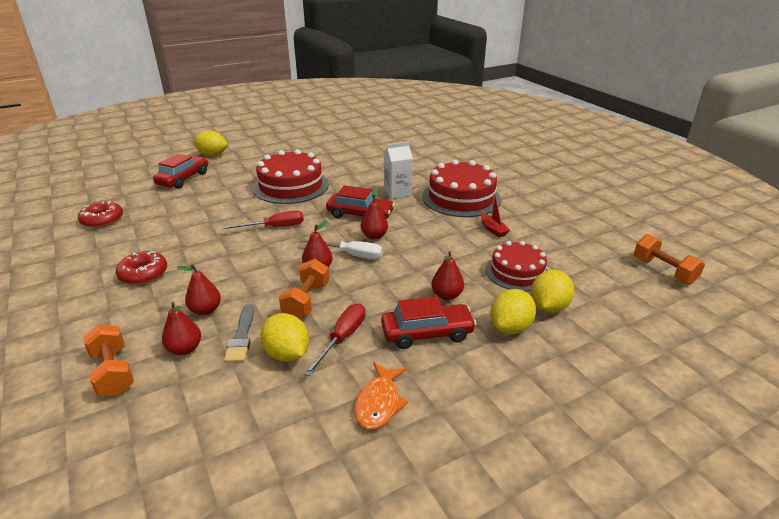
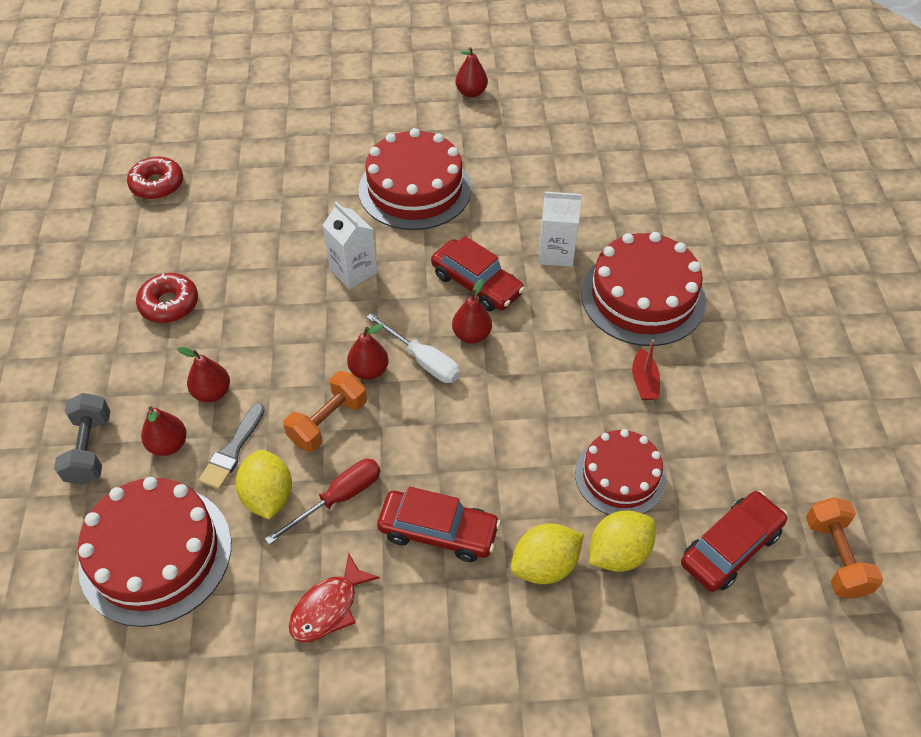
camera: 25 degrees right, 20 degrees up
(113, 372) = (90, 449): orange dumbbell -> grey dumbbell
(183, 179) = (282, 127): red car -> red car (730, 548)
(210, 420) = (156, 554): none -> red cake
(212, 155) = (341, 82): yellow lemon -> none
(274, 227) = (353, 271): red screwdriver -> white carton
(379, 403) = (328, 607): orange fish -> red fish
(446, 295) = (500, 480): red pear -> red pear (471, 93)

